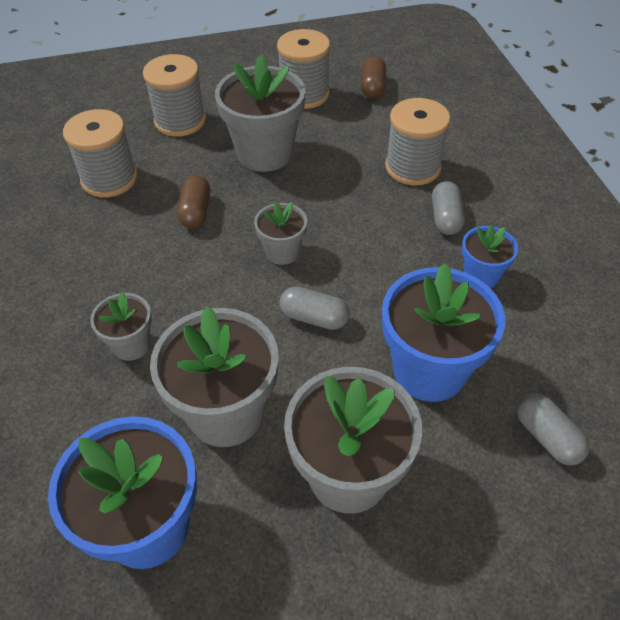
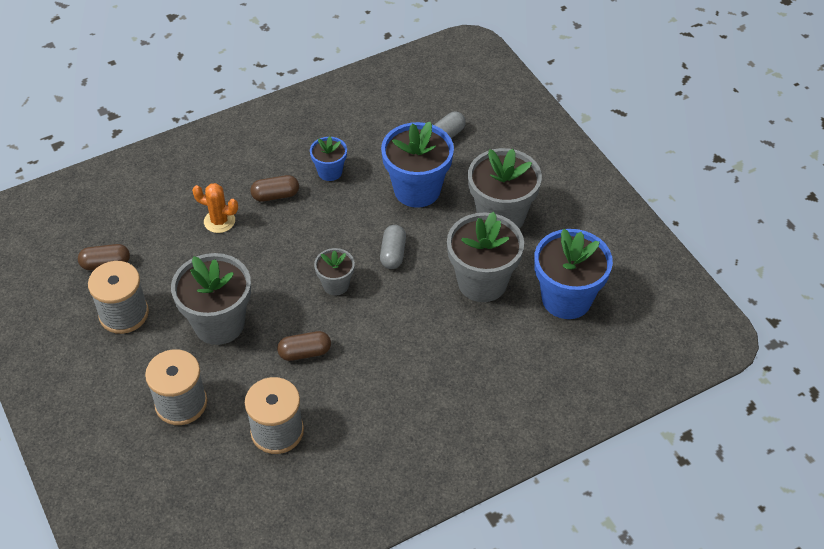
camera: 105 degrees left, 0 degrees up
(131, 345) = (448, 350): grey flower pot -> none
(412, 167) = (219, 221): grey spool -> orange cactus
(445, 218) = (275, 195): grey capsule -> brown capsule

